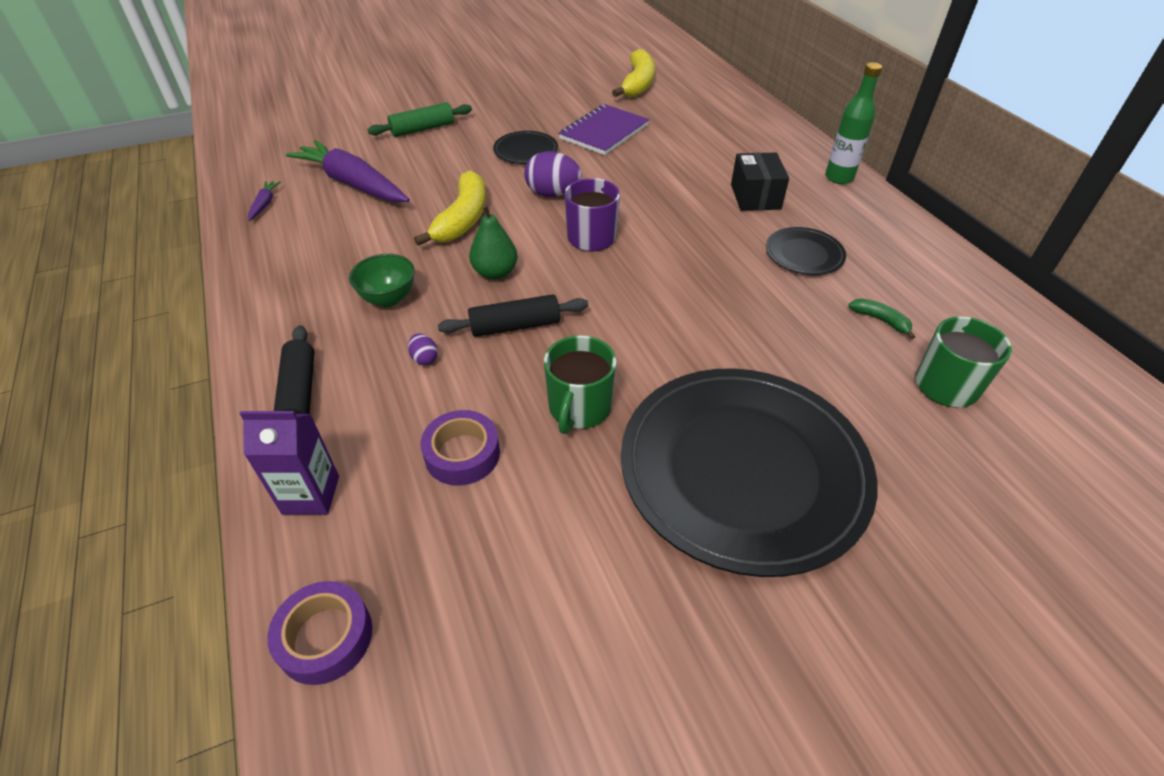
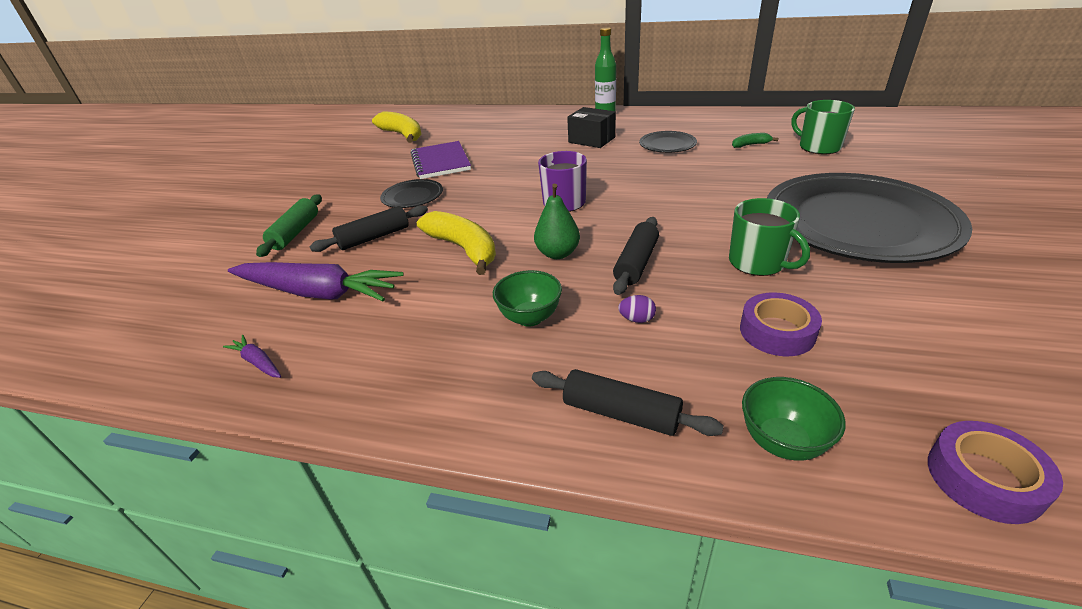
camera: 50 degrees left, 10 degrees down
(311, 495) = (782, 442): purple carton -> green bowl
(353, 184) = (317, 293): purple carrot -> purple carrot turned 150 degrees counterclockwise
(444, 167) = (374, 237): none -> black rolling pin
(553, 194) = (487, 202): purple egg -> none

